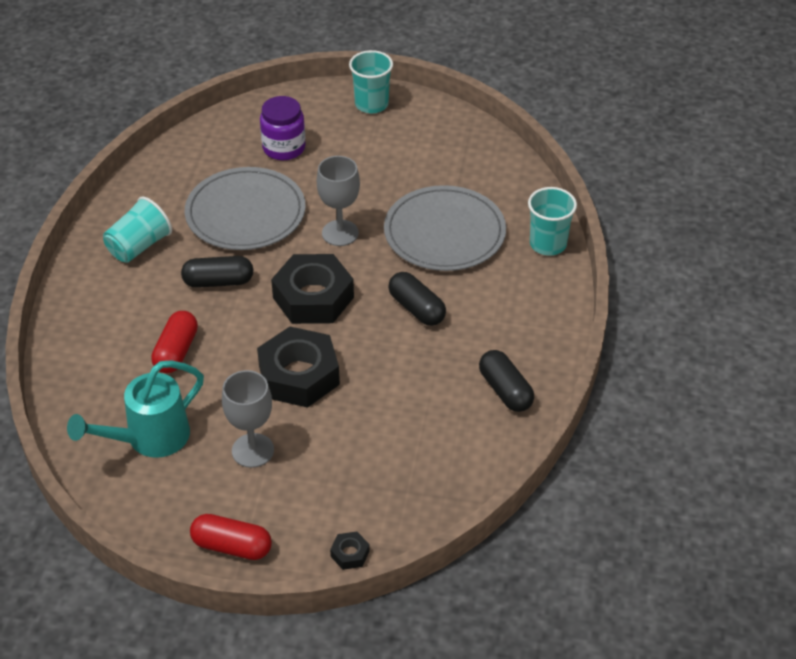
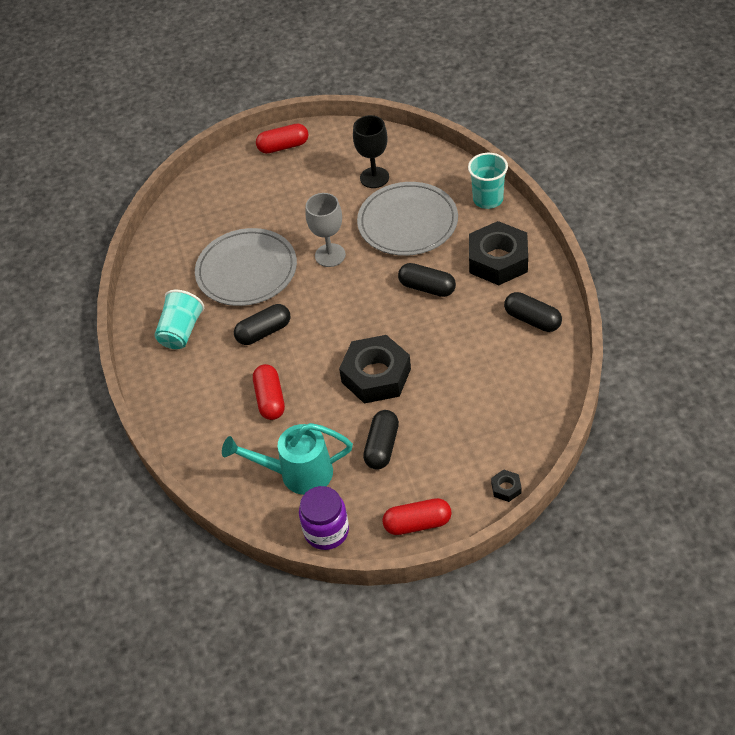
camera: 20 degrees left, 5 degrees up
(150, 438) = (298, 473): turquoise watering can -> turquoise watering can turned 60 degrees clockwise
(253, 450) = (382, 446): grey goblet -> black capsule
(284, 148) = (240, 208): purple jar -> purple jar (326, 531)
(313, 297) = (344, 312): black nut -> black nut (498, 260)
(371, 104) = (283, 146): turquoise cup -> red capsule
(442, 173) = (374, 177): none -> black goblet

